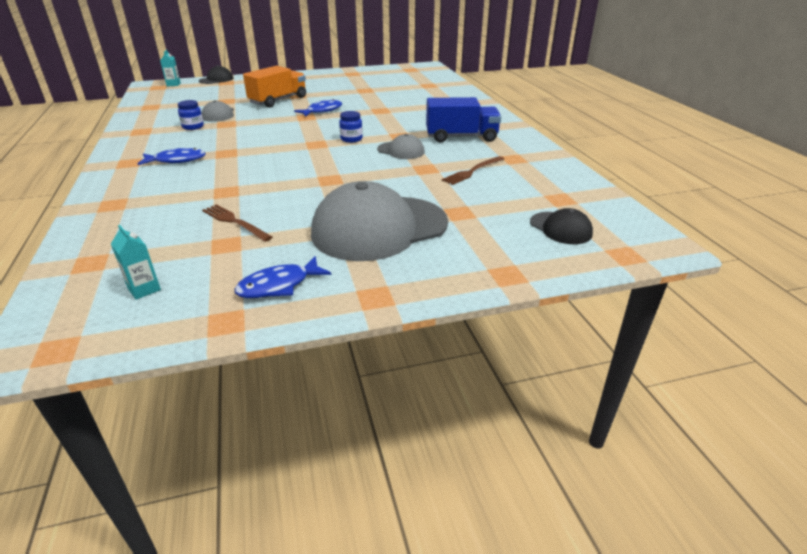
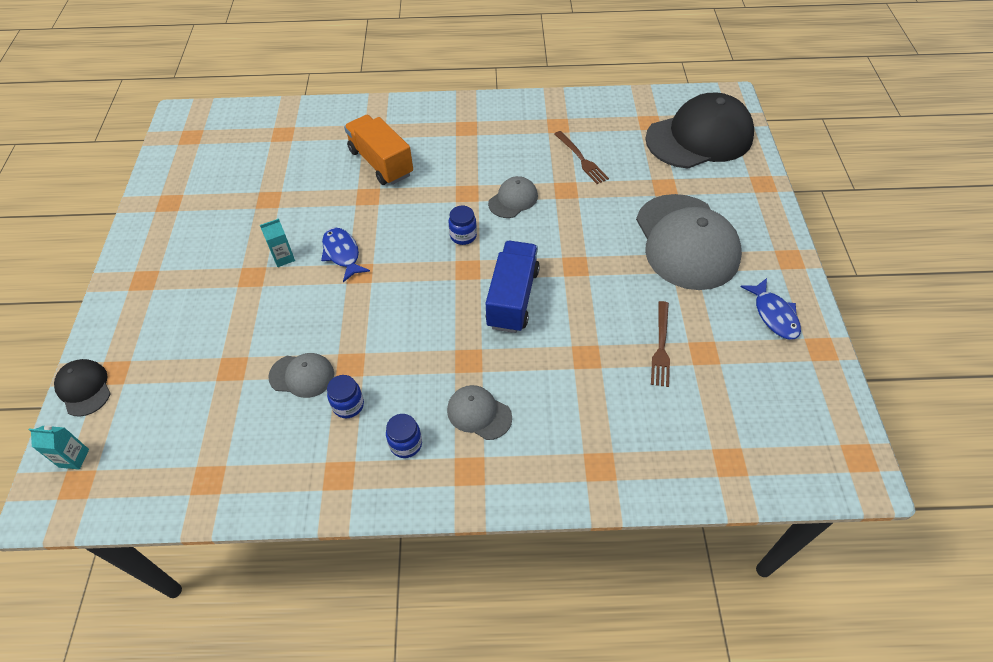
camera: 75 degrees left, 20 degrees up
(144, 289) = (777, 408): turquoise carton -> turquoise carton (283, 258)
(157, 143) = (406, 444): none -> blue jar
(176, 160) = (479, 413): blue fish -> grey cap
(235, 222) = (661, 346): brown fork -> brown fork turned 45 degrees counterclockwise
(278, 100) = (267, 300): orange truck -> orange truck (381, 163)
(461, 137) = (489, 146): blue truck -> blue truck (512, 298)
(560, 228) = (699, 137): black cap -> black cap, size x2.16

